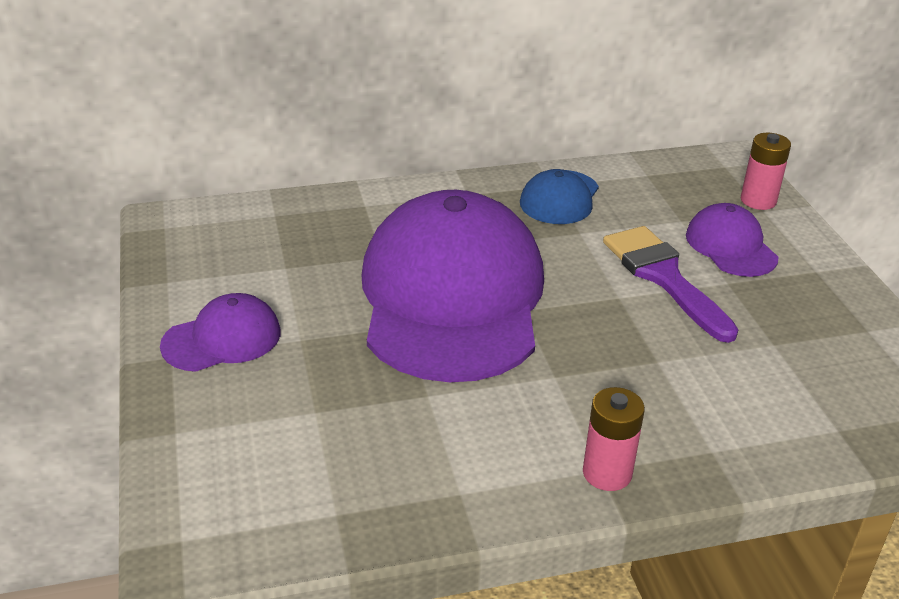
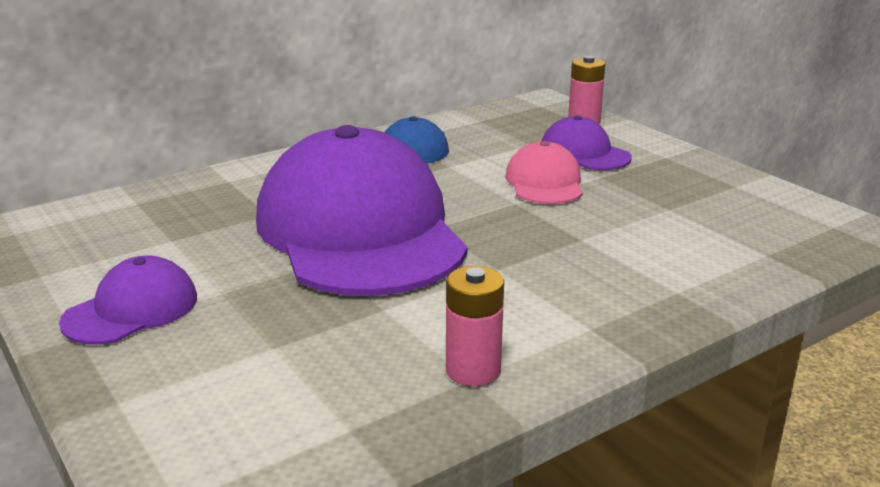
camera: 20 degrees left, 10 degrees down
(607, 473) = (598, 329): pink battery -> pink battery (473, 370)
(664, 277) = (544, 182): purple brush -> pink cap

